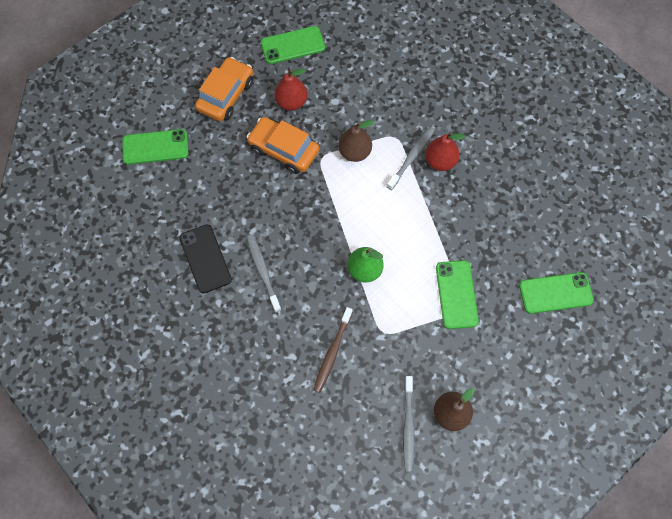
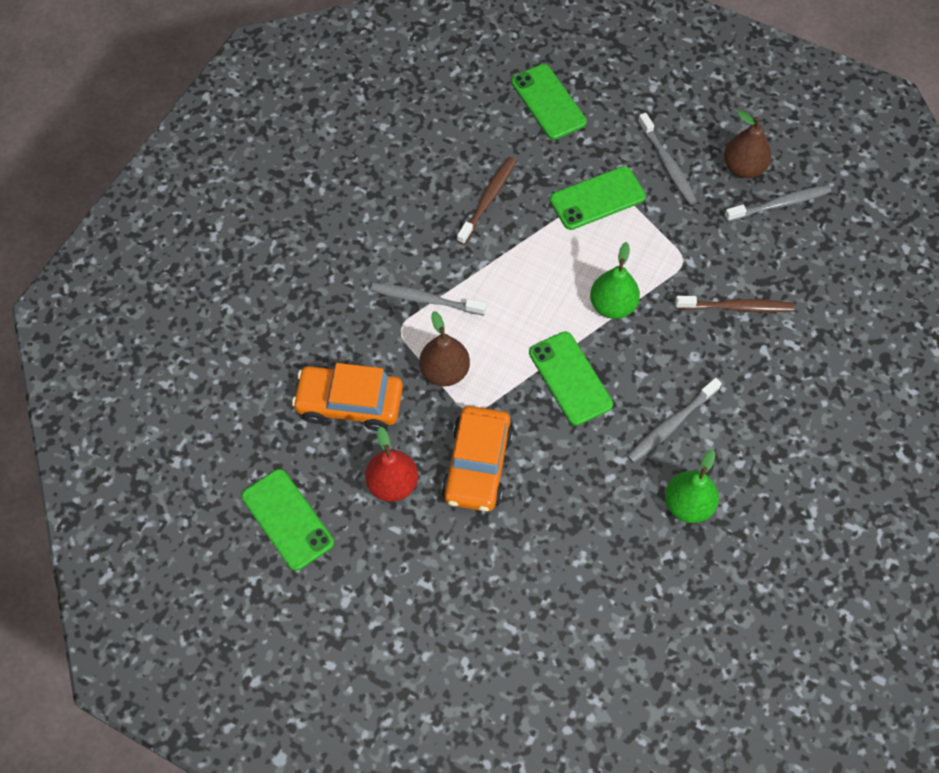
camera: 110 degrees left, 5 degrees down
(155, 147) = (546, 653): green phone -> green phone (570, 378)
(205, 258) = (688, 505): black phone -> green pear
(226, 95) = (414, 584): orange car -> orange car (349, 403)
(440, 161) = (418, 264): red pear -> none
(471, 357) = (667, 164): none -> grey toothbrush
(479, 221) = (488, 200): none -> brown toothbrush

